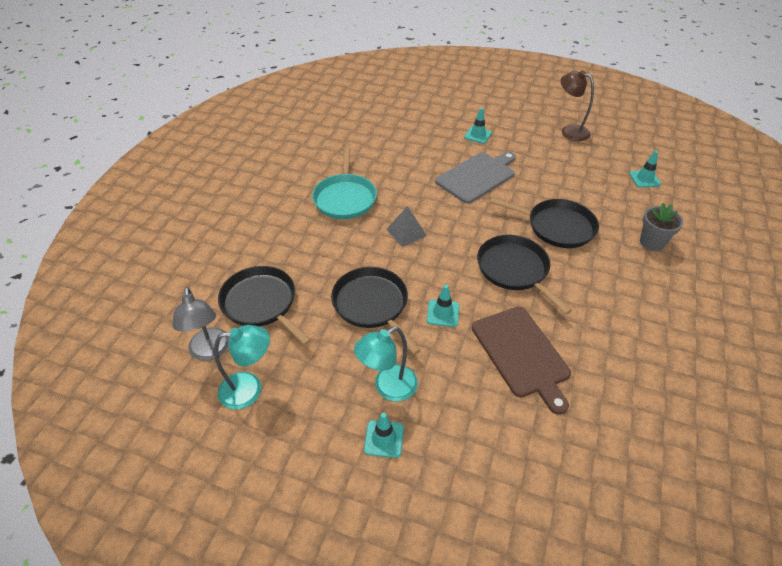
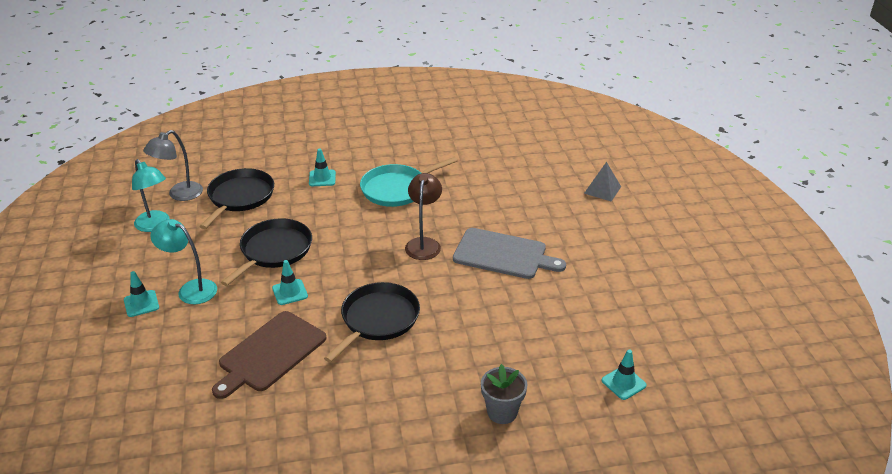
camera: 60 degrees right, 10 degrees down
(406, 232) = (379, 238): grey pyramid -> grey pyramid (602, 190)
(478, 135) = (578, 233): turquoise traffic cone -> turquoise traffic cone (322, 178)
(557, 226) = (468, 332): black pan -> none
(569, 131) = (662, 298): brown lamp -> brown lamp (424, 244)

